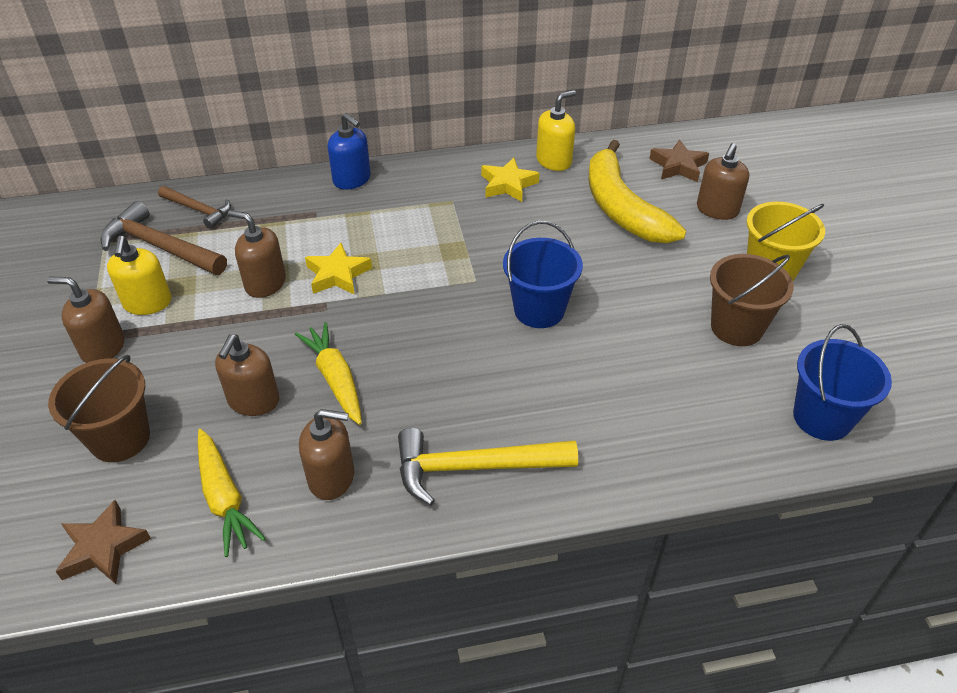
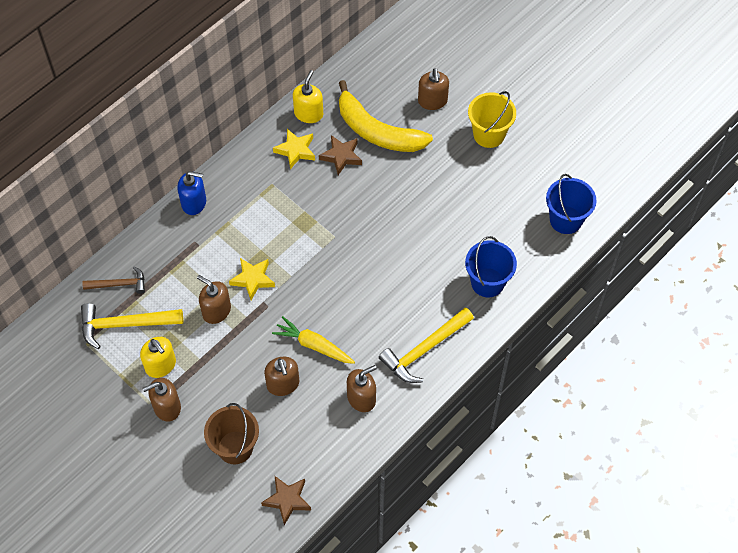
camera: 35 degrees left, 15 degrees up
(160, 247) = (125, 325): brown hammer -> yellow hammer
(224, 498) = (320, 441): yellow carrot -> none
(265, 283) = (216, 311): brown soap dispenser -> brown soap dispenser turned 45 degrees clockwise
(539, 310) = (385, 236): blue bucket -> blue bucket (487, 282)
(678, 166) = (387, 75): brown star -> brown star (341, 156)
(736, 327) = (494, 186): brown bucket -> none

